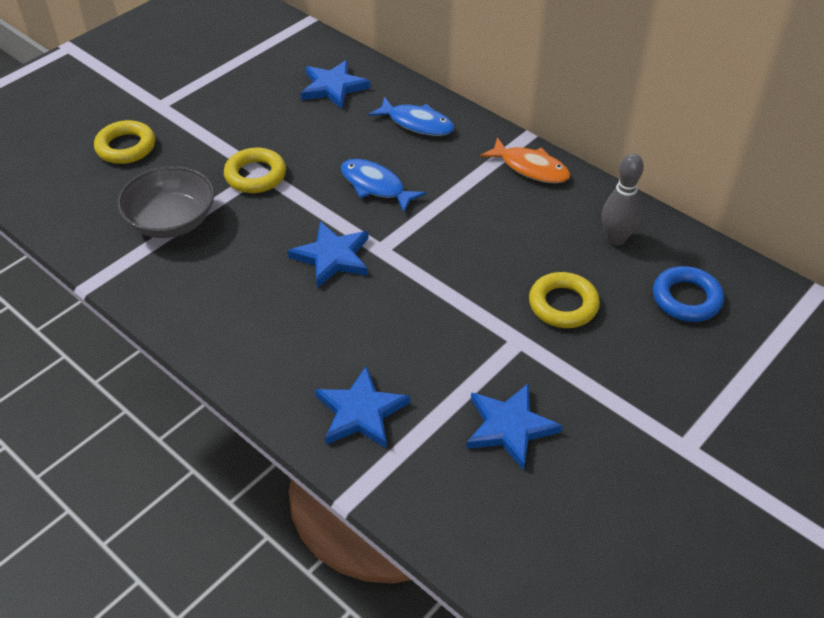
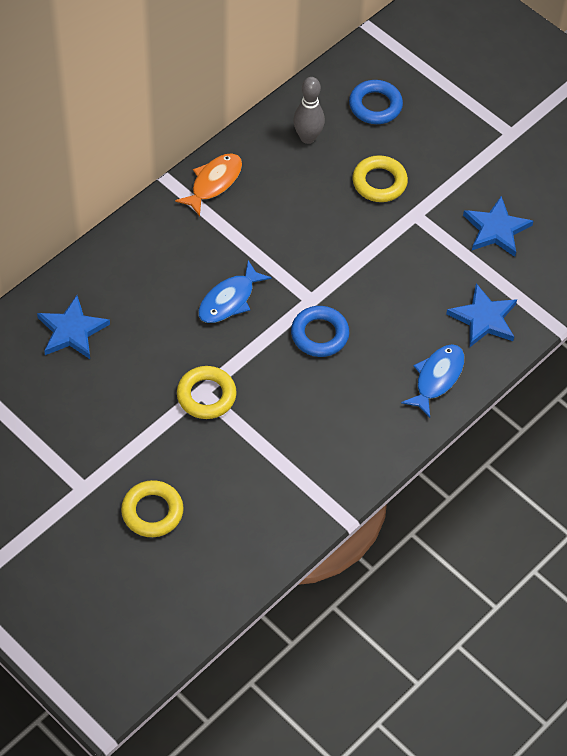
camera: 90 degrees left, 10 degrees up
(171, 221) = (266, 461): grey bowl -> none
(332, 257) = (319, 334): blue star -> blue ring
(417, 123) = (140, 263): blue fish -> blue fish (437, 378)

